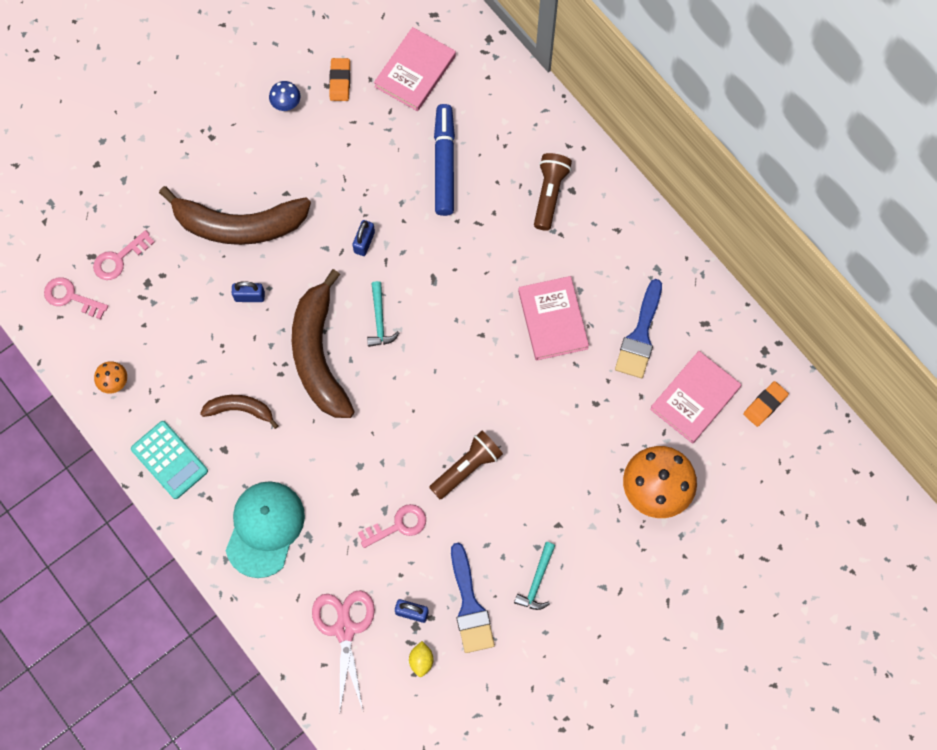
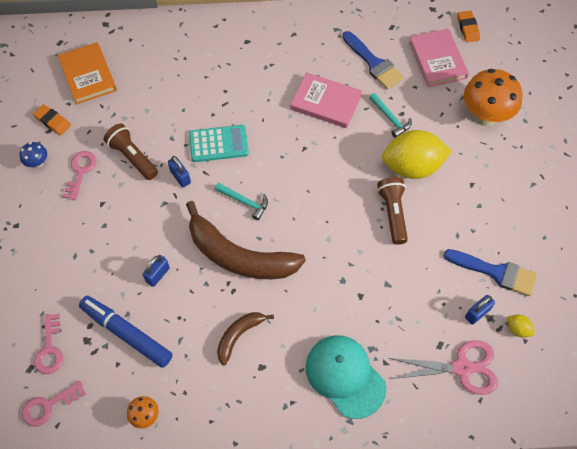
camera: 55 degrees left, 10 degrees down
(169, 460) = (240, 413): turquoise calculator -> turquoise calculator (218, 144)
(239, 225) = (98, 248): brown banana -> none
(344, 629) = (461, 368): pink scissors -> pink scissors turned 150 degrees clockwise
(398, 525) = (405, 282): pink key -> pink key (80, 171)
(415, 71) = (88, 75): pink book -> orange book
(444, 163) = (167, 97): blue marker -> blue marker (126, 333)
(536, 453) = (412, 167): none -> yellow lemon
(537, 581) = (504, 220): turquoise hammer -> turquoise hammer (390, 118)
(549, 194) = (239, 54): brown flashlight -> brown flashlight (132, 157)

